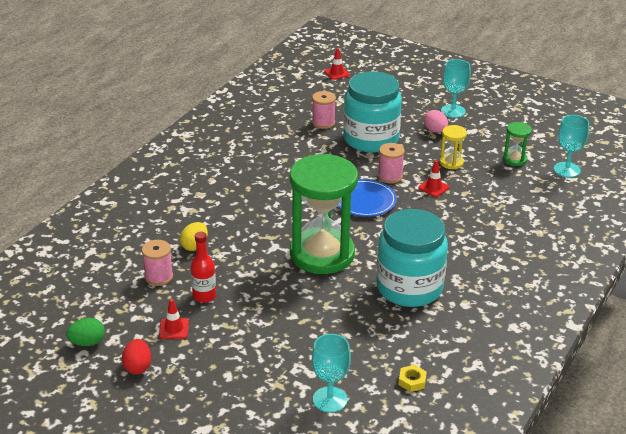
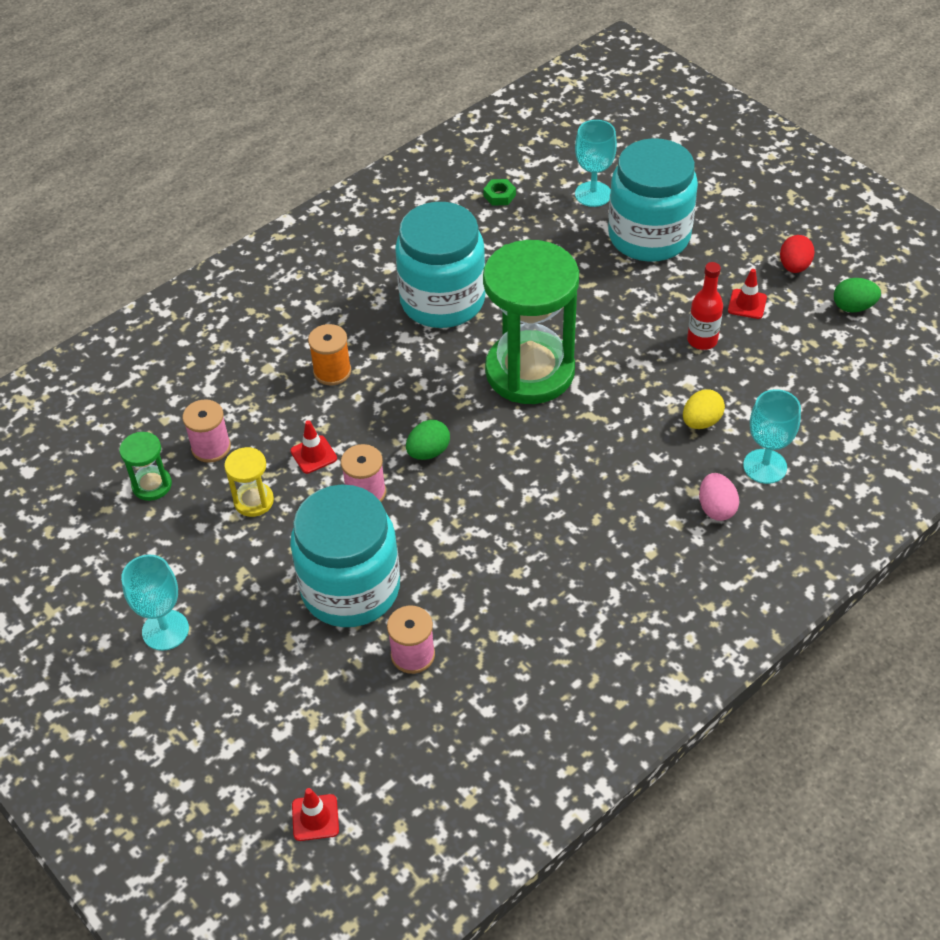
camera: 160 degrees left, 15 degrees up
(159, 277) = (758, 381): pink spool -> pink spool (211, 447)
(267, 369) = (649, 236): none -> turquoise jar
(365, 200) = (428, 452): blue plate -> green egg
(412, 381) = (499, 195): yellow nut -> green nut
(435, 131) = (230, 583): pink egg -> pink egg (716, 508)
(455, 230) = (332, 371): none -> orange spool
(567, 170) = (93, 445): turquoise goblet -> turquoise goblet (765, 466)

